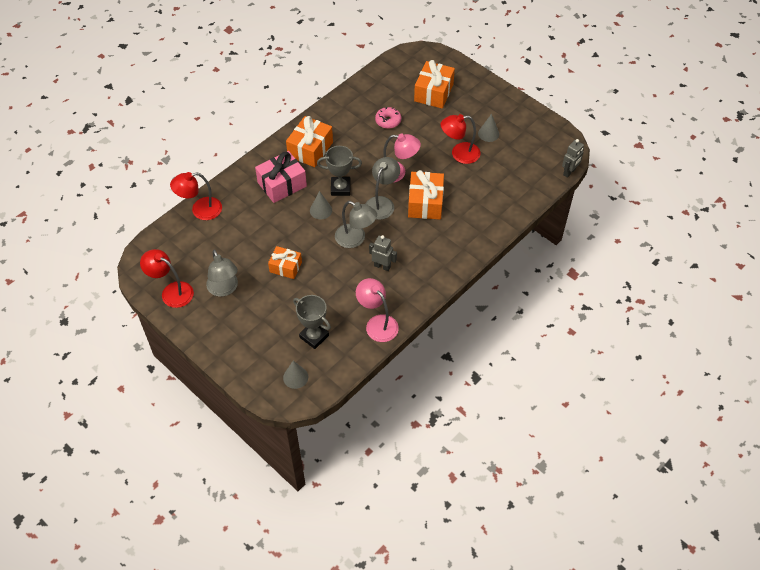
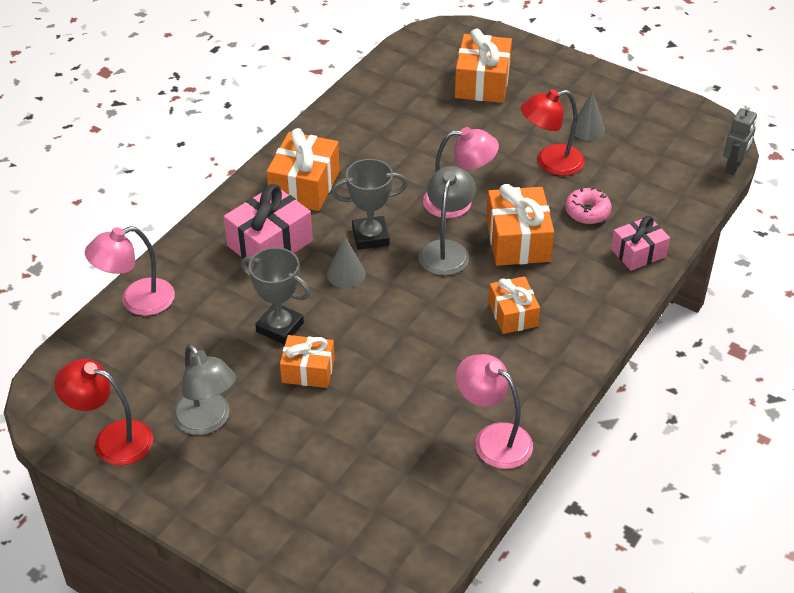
camera: 10 degrees left, 10 degrees down
(200, 210) = (137, 301): red lamp -> pink lamp
(295, 377) = (372, 552): grey cone -> none
(314, 336) = (387, 477): grey trophy -> grey trophy (280, 327)
(355, 239) = (417, 310): grey lamp -> none
(382, 266) = (475, 346): grey robot -> none
(388, 121) = (421, 130): pink donut -> pink donut (587, 212)
(409, 249) = (512, 314): none -> orange gift
(494, 221) = (638, 253): none -> pink gift

